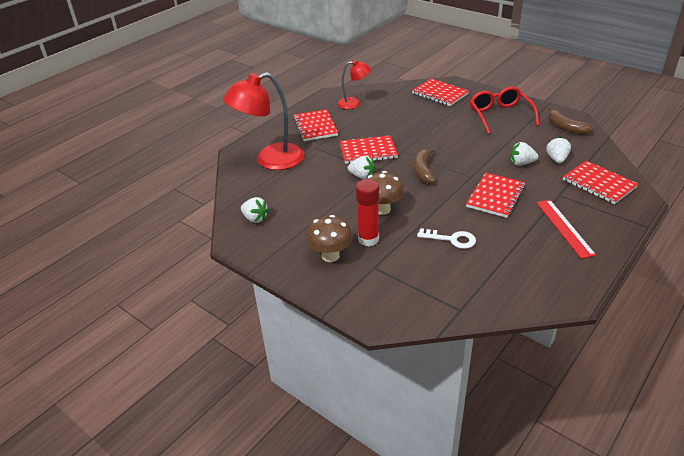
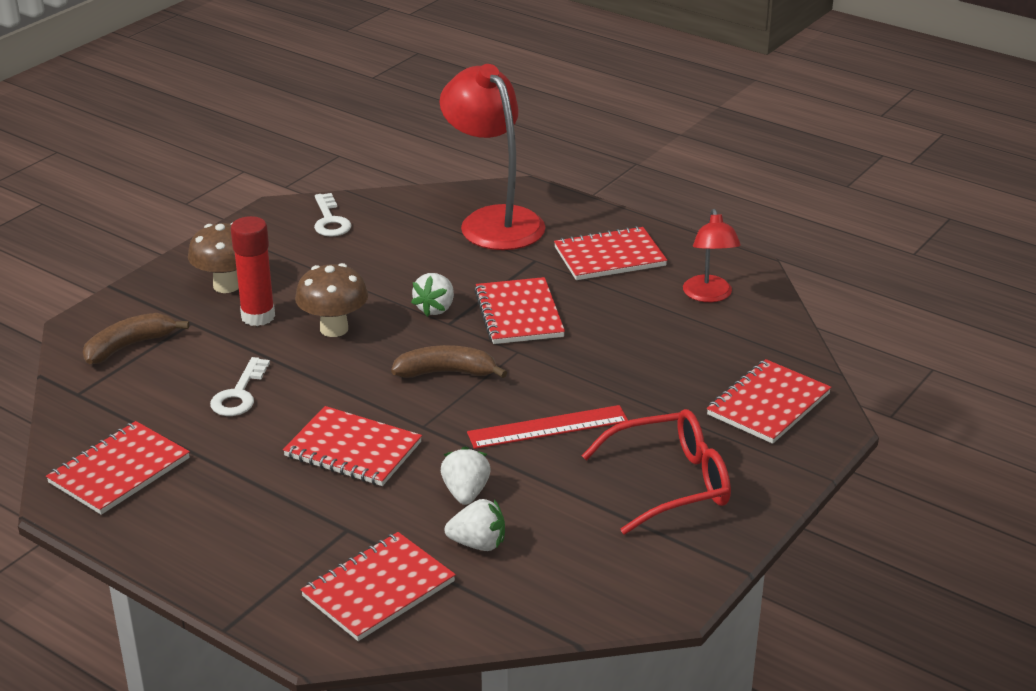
camera: 85 degrees right, 5 degrees down
(255, 218) = (330, 220): white strawberry -> white key
(536, 279) = (119, 470): none -> red notebook
(564, 228) = (243, 520): red ruler -> red ruler (548, 427)
(565, 128) = (616, 577): brown banana -> brown banana (129, 346)

